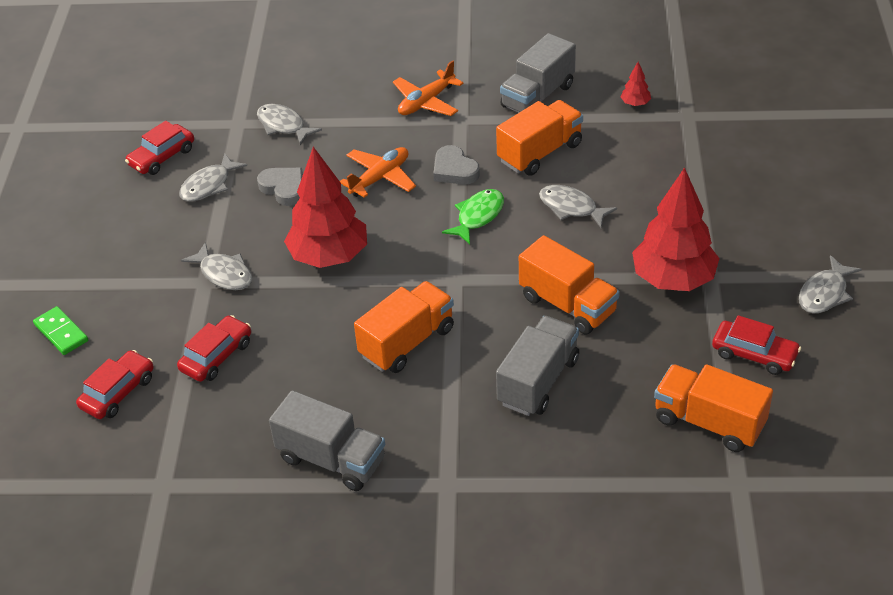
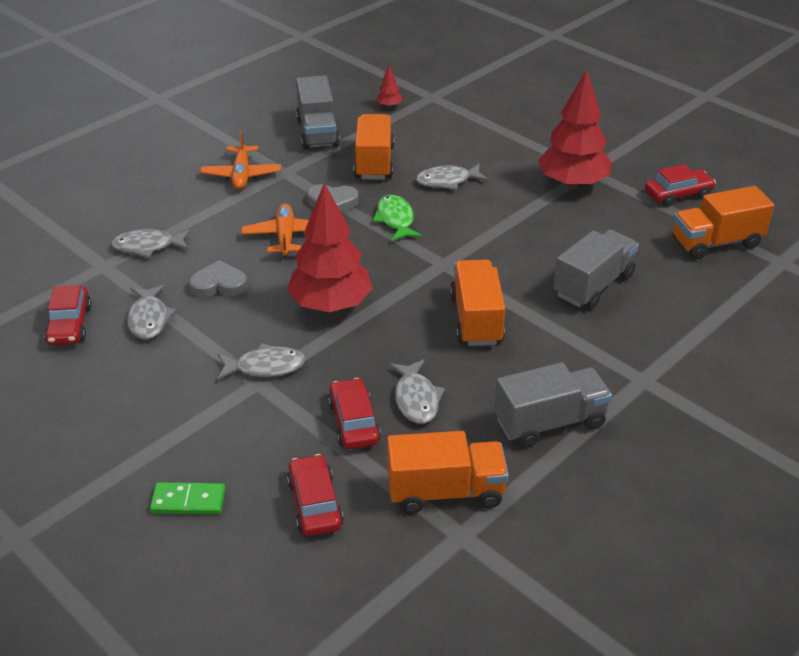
camera: 50 degrees left, 5 degrees down
(538, 381) = (593, 285): grey truck -> grey truck turned 60 degrees clockwise
(568, 305) = (537, 234): orange truck -> orange truck (445, 491)
(824, 293) = (658, 144): grey fish -> grey fish (416, 399)

